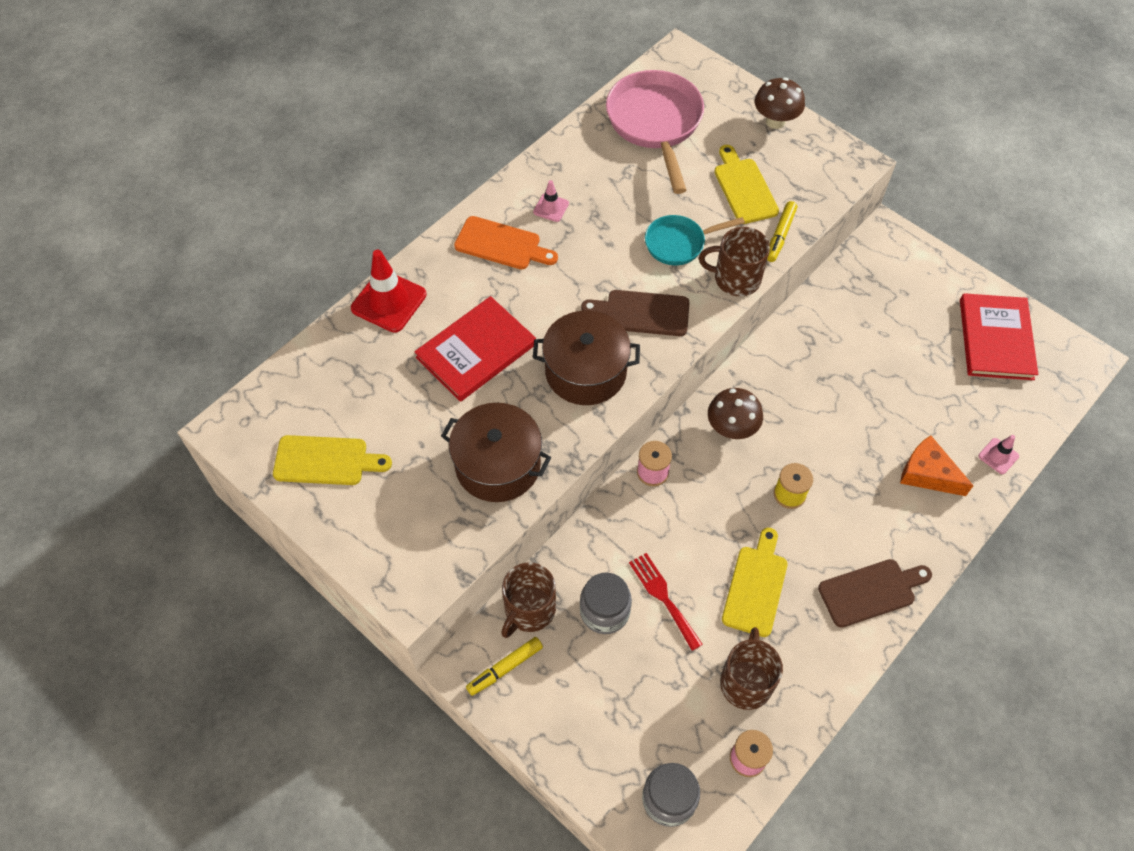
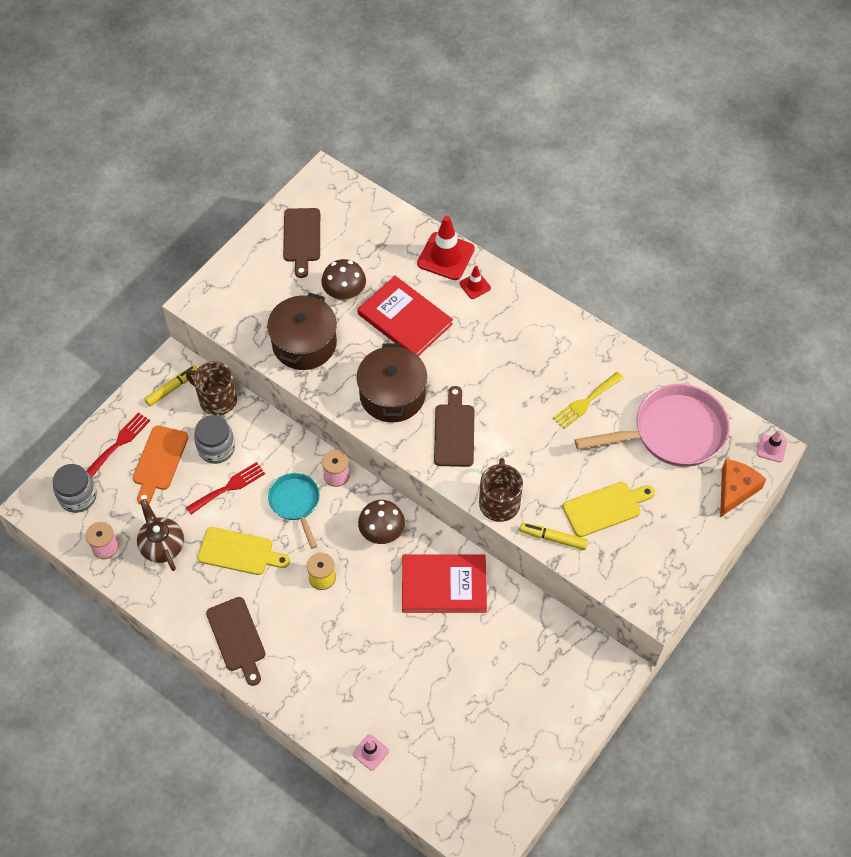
camera: 85 degrees right, 0 degrees up
(326, 461) = (302, 238): yellow cutting board -> brown cutting board
(438, 276) = (475, 286): none -> red traffic cone
(502, 244) = (512, 325): orange cutting board -> orange cutting board (159, 461)
(504, 668) = (172, 388): yellow marker -> yellow marker turned 90 degrees clockwise
(551, 208) = (558, 357): pink traffic cone -> pink traffic cone (771, 448)
(586, 741) = (119, 442): none -> red fork
(612, 189) = (586, 402): none -> yellow fork
(679, 243) = (532, 456): turquoise pan -> turquoise pan (296, 503)
(746, 682) = (162, 545): brown mug -> brown teapot
(775, 121) = (695, 535): brown mushroom -> brown mushroom (344, 294)
(928, 474) = (349, 690): orange cheese -> orange cheese (735, 490)
(995, 339) = (500, 763): red book -> red book (444, 585)

